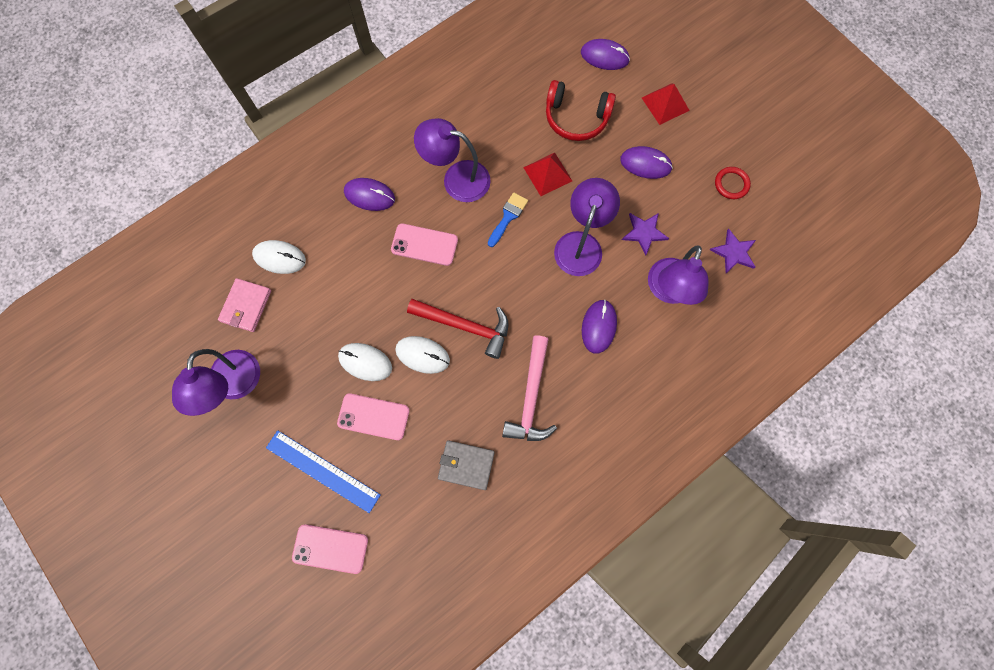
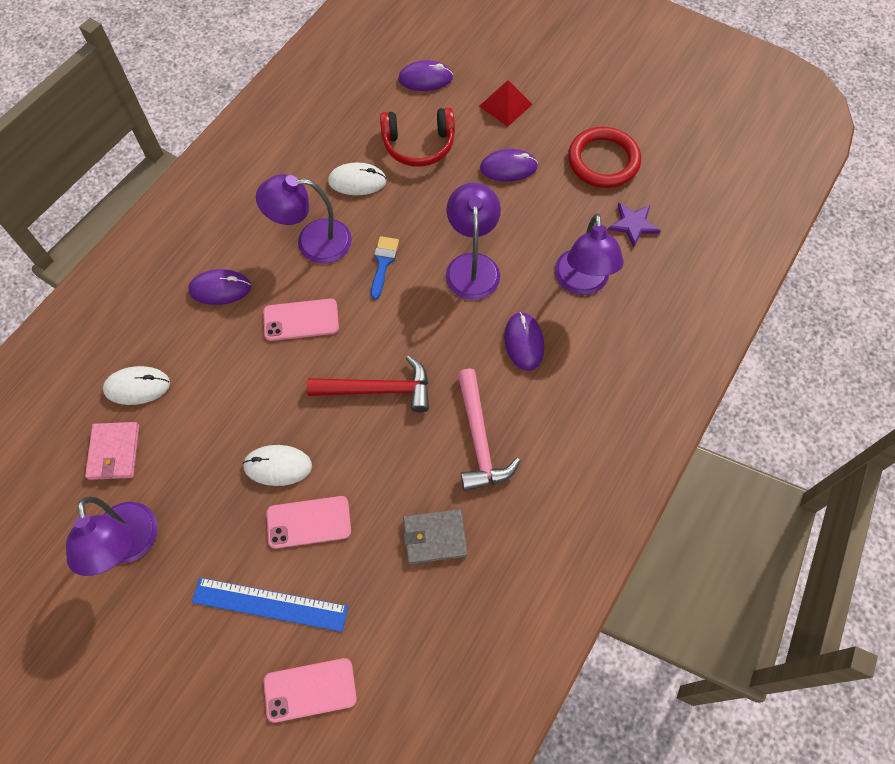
camera: 20 degrees left, 10 degrees down
(422, 355) = (341, 436): white mouse -> white mouse (357, 181)
(547, 174) = (409, 207): red pyramid -> none
(644, 233) = (534, 234): purple star -> none
(731, 184) = (603, 160): red ring -> red ring, size x1.88

